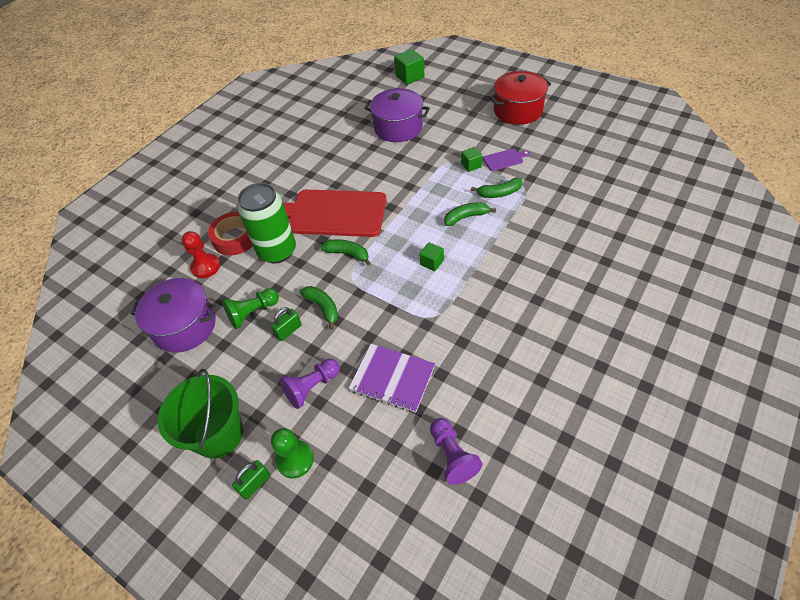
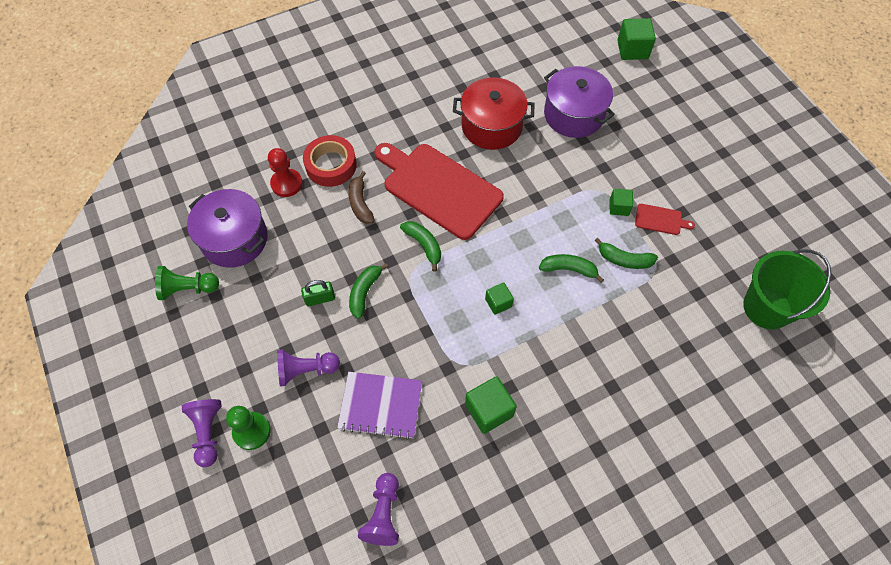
camera: 25 degrees right, 10 degrees up
(218, 434) = (204, 367): green bucket -> green bucket (767, 307)
(253, 313) = (300, 260): green pawn -> green pawn (188, 289)
(255, 484) = (208, 432): green padlock -> purple pawn
(277, 251) = (360, 203): green can -> brown banana
(323, 307) = (365, 292): green banana -> green banana turned 150 degrees counterclockwise
(392, 378) = (380, 405): purple notebook -> purple notebook turned 45 degrees counterclockwise
(478, 335) = (489, 410): none -> green cube
(504, 159) = (660, 220): purple cutting board -> red cutting board
(518, 110) = (723, 162): red pot -> red pot (491, 126)

